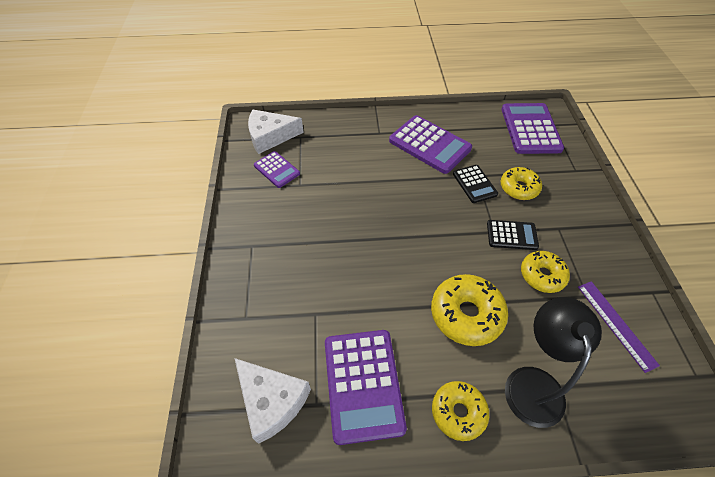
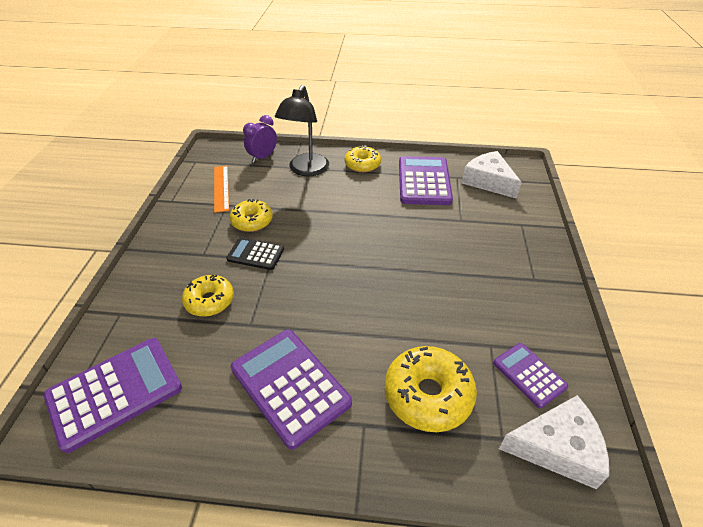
camera: 170 degrees left, 10 degrees down
(466, 314) = (333, 205): yellow donut -> yellow donut (428, 395)
(474, 184) = (260, 313): black calculator -> none
(530, 129) = (115, 392): purple calculator -> purple calculator turned 135 degrees counterclockwise
(611, 405) = (263, 157): none -> purple clock
(616, 324) = (221, 188): purple ruler -> orange ruler

